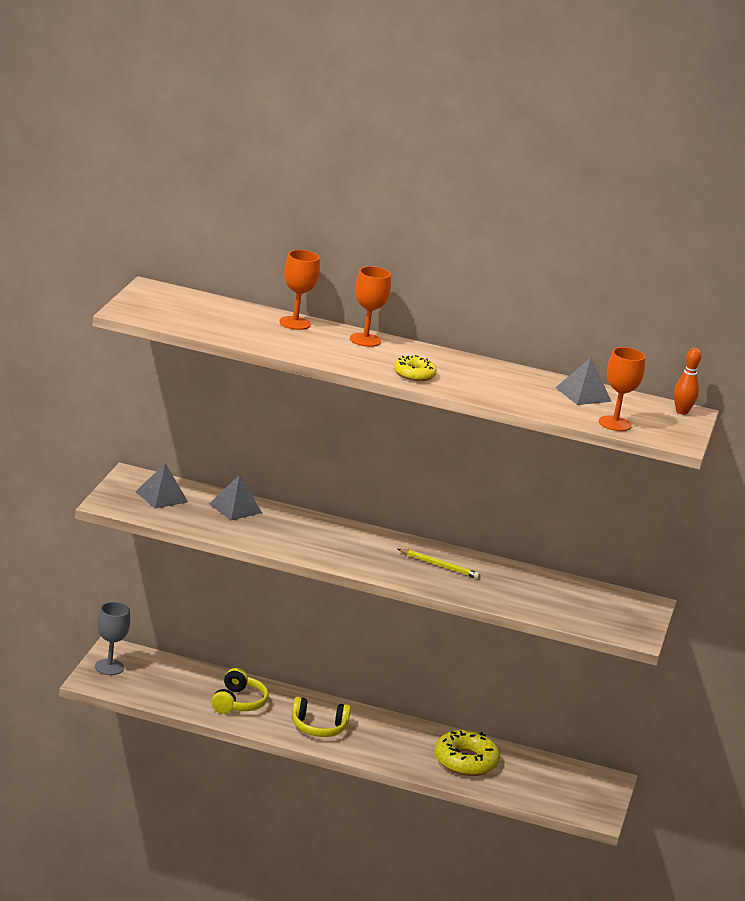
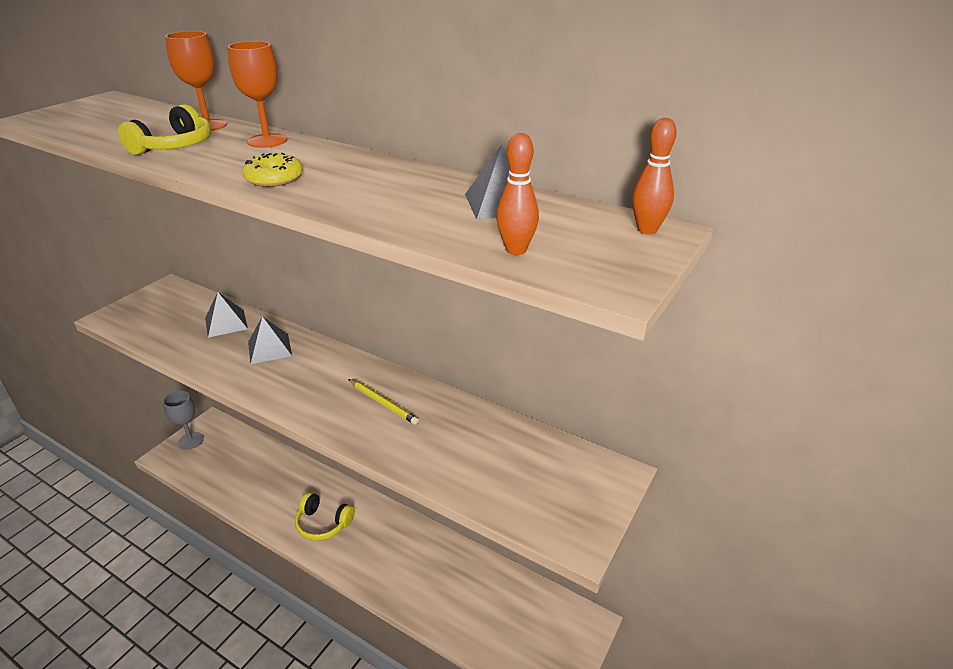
camera: 20 degrees right, 10 degrees up
(161, 496) = (168, 309): grey pyramid -> grey pyramid (269, 348)
(238, 702) = (270, 487): yellow headphones -> yellow headphones (174, 146)
(465, 761) = (443, 582): yellow donut -> none
(614, 423) = (516, 250): orange goblet -> orange bowling pin

